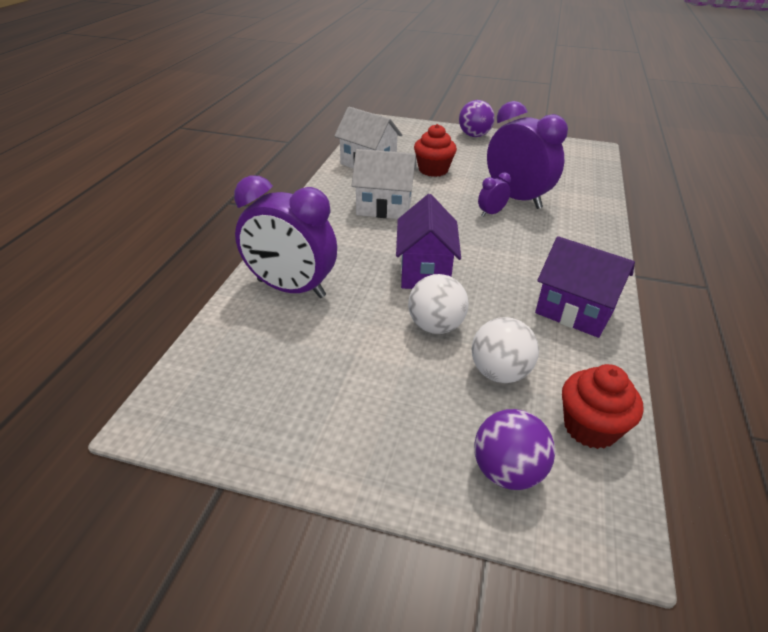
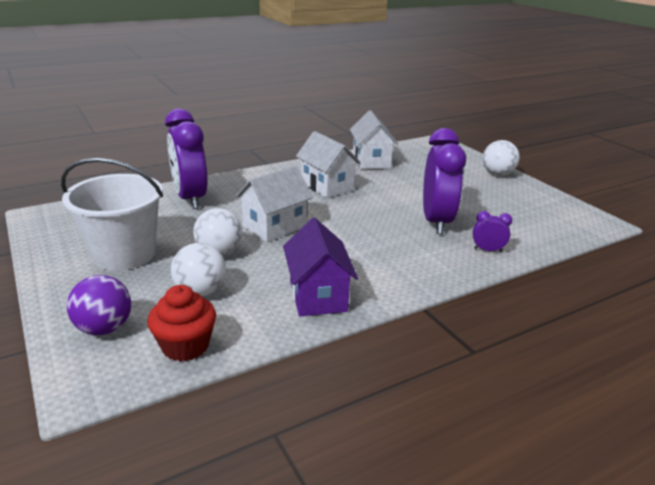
camera: 45 degrees right, 10 degrees down
(360, 390) = (124, 254): none -> white bucket
(425, 271) = (274, 227): purple house -> white house
(433, 170) = (410, 181): red cupcake -> none
(474, 135) = (497, 174): purple ball -> white ball
(491, 213) = (394, 220): purple clock -> purple clock (487, 250)

